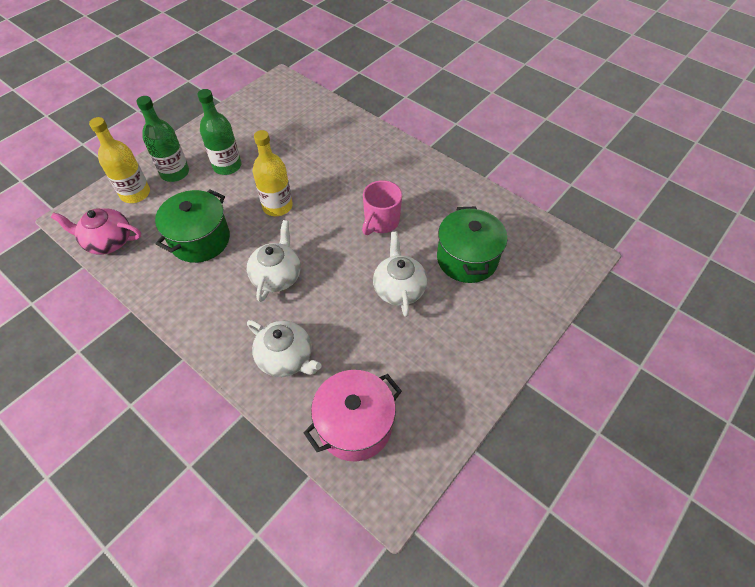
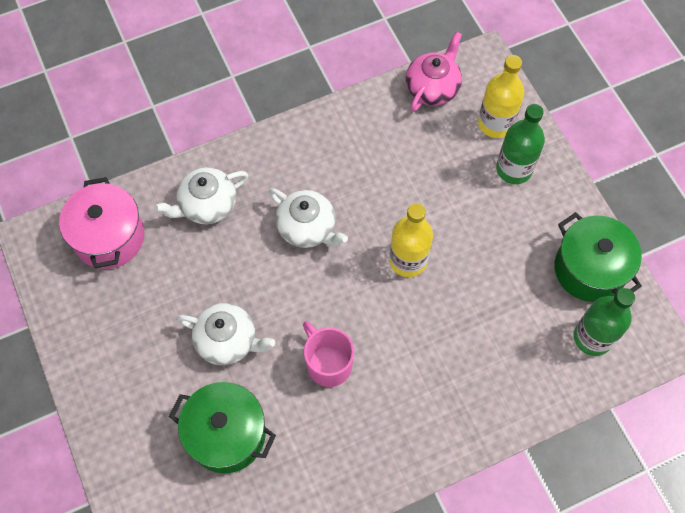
camera: 115 degrees right, 10 degrees up
(200, 240) = (394, 170): green pot -> green pot (589, 269)
(227, 166) = (501, 226): green bottle -> green bottle (592, 337)

